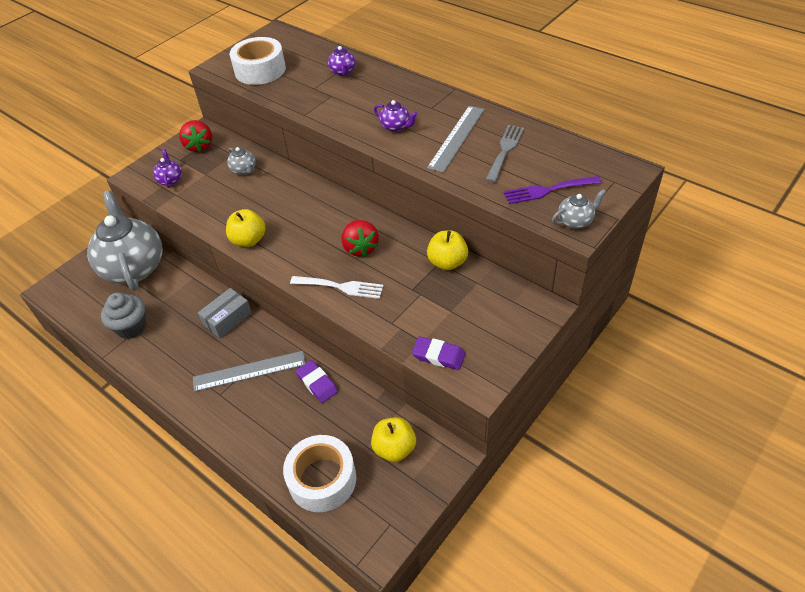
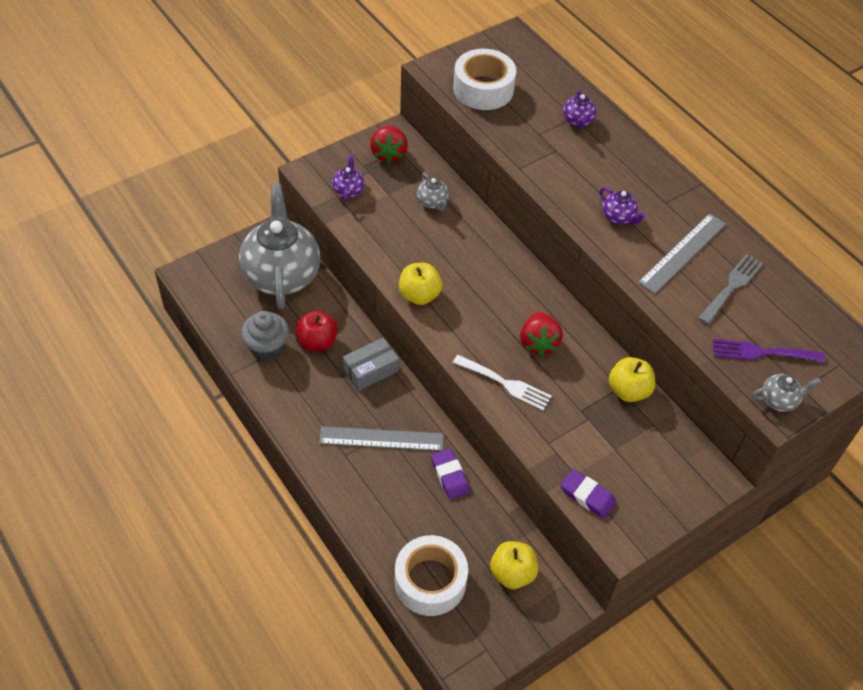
camera: 10 degrees right, 5 degrees up
(175, 310) = (317, 342): none -> red apple

